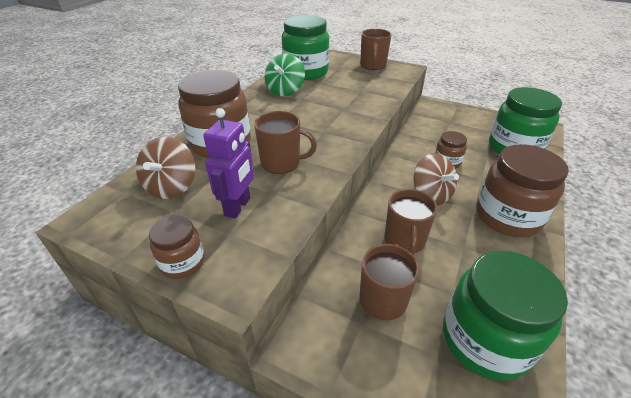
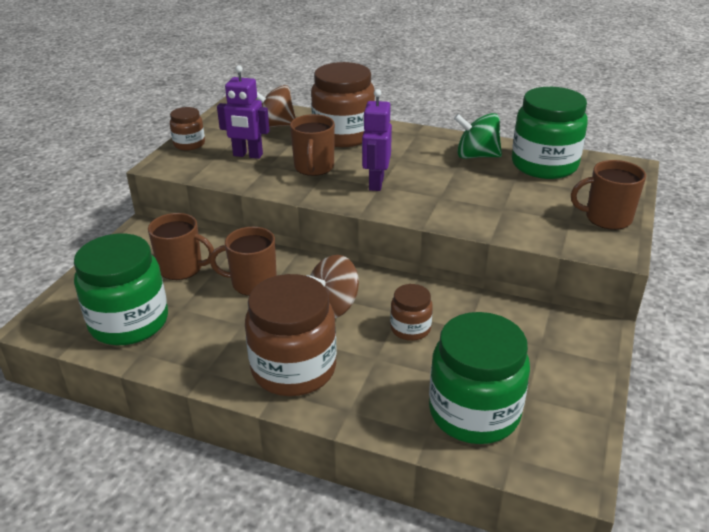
camera: 85 degrees right, 5 degrees down
(319, 133) = (376, 183): none -> purple robot

